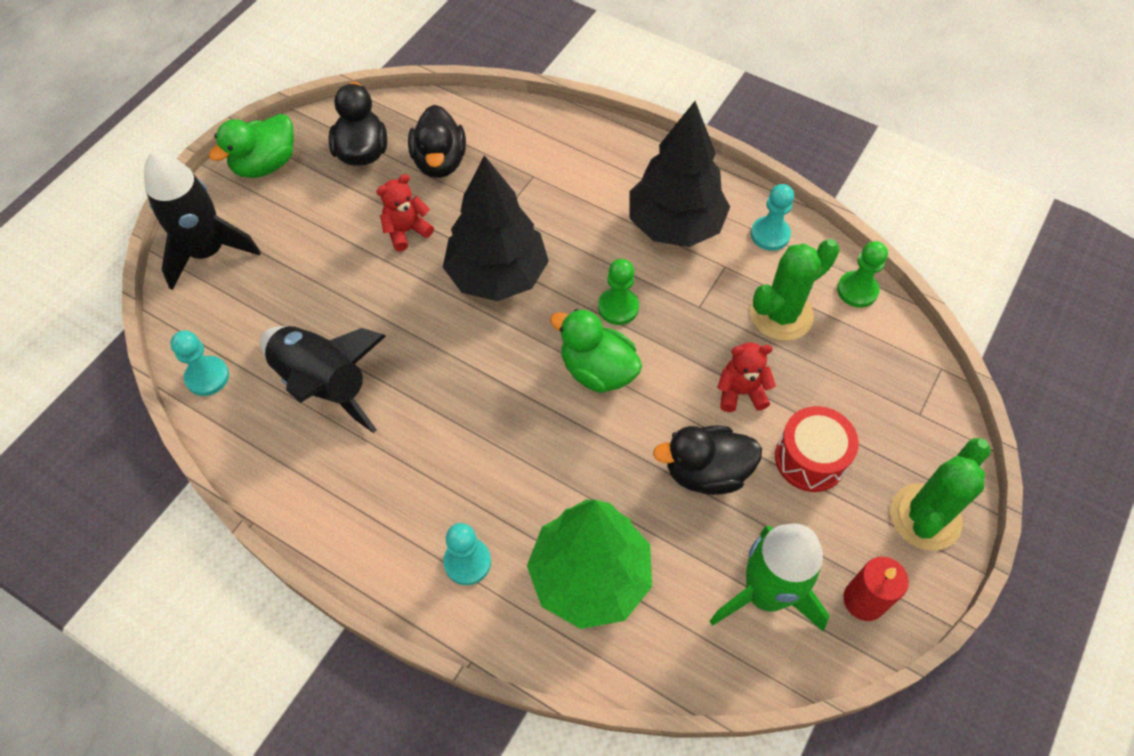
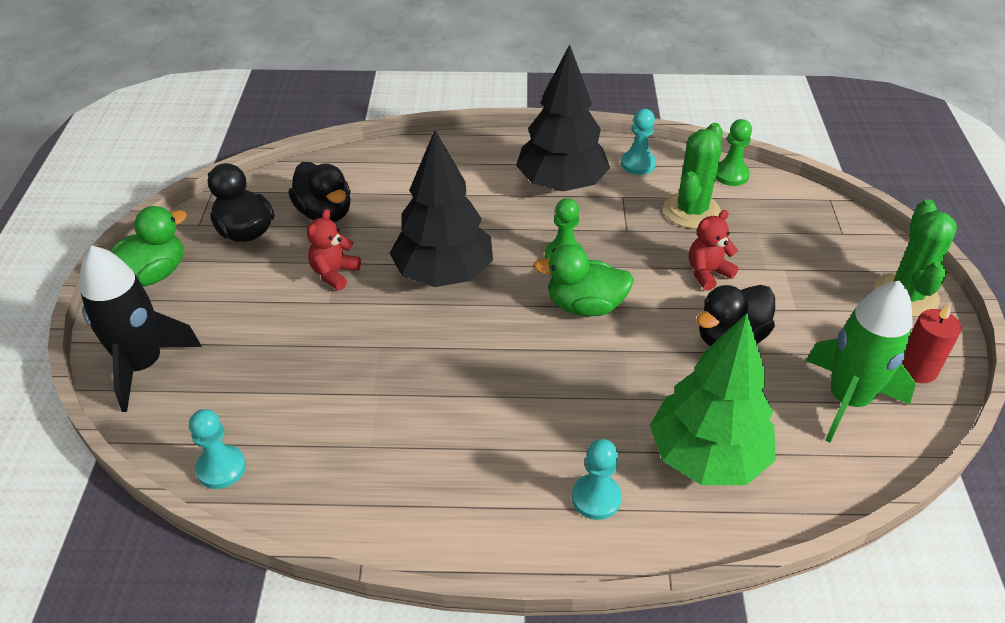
camera: 30 degrees left, 15 degrees down
(265, 164) = (153, 274): green duck -> green duck turned 150 degrees counterclockwise
(324, 384) = (348, 421): black rocket -> none
(810, 459) = (796, 294): red drum -> none

